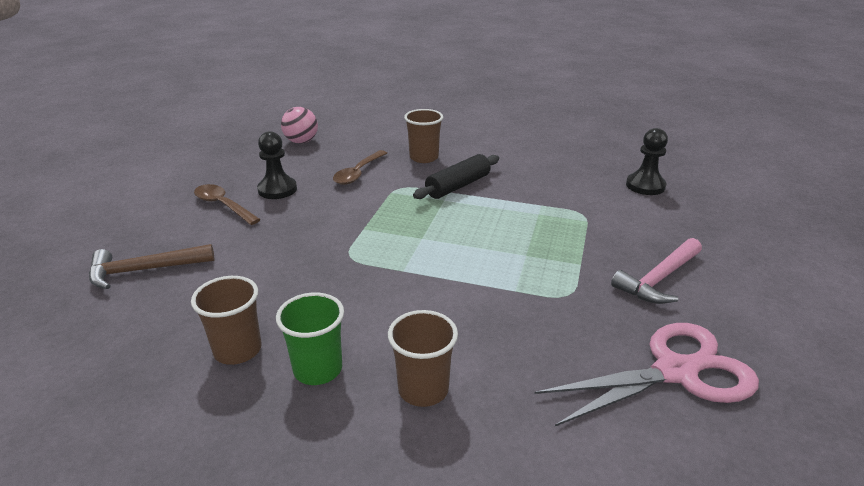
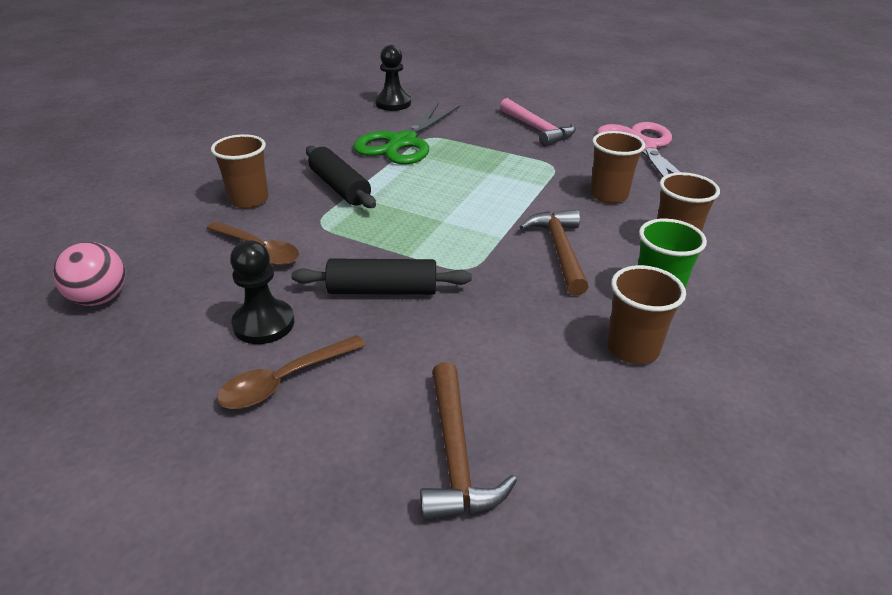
camera: 80 degrees left, 5 degrees up
(315, 224) = (382, 290): none -> black rolling pin
(387, 304) = (559, 250): none -> brown hammer
(516, 338) = (608, 195): none -> brown cup
(559, 202) = (402, 142): none -> green scissors

